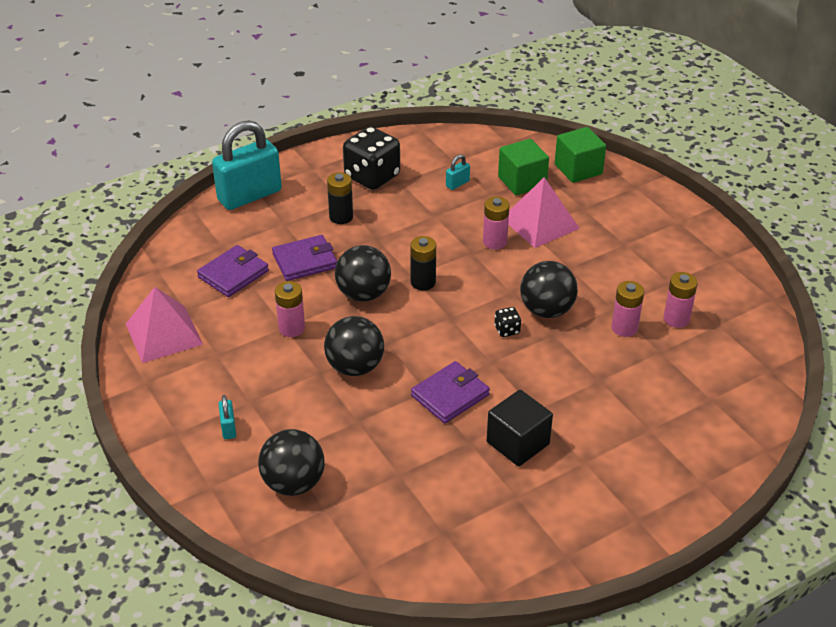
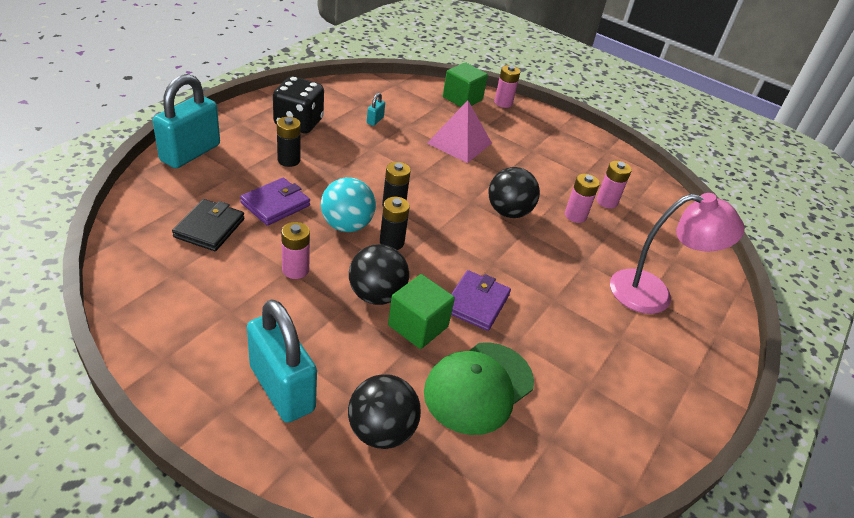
camera: 30 degrees left, 0 degrees up
(163, 334) = (161, 302): pink pyramid -> none
(228, 428) = (282, 388): turquoise padlock -> turquoise padlock, size x2.48
(233, 274) = (209, 228): purple wallet -> black wallet
(363, 294) = (346, 225): black ball -> turquoise ball
(399, 319) = (391, 242): none -> black battery
(403, 471) = (478, 387): none -> green cap
(494, 242) = (433, 162): pink battery -> pink battery (503, 103)
(507, 330) = (488, 234): black dice -> none
(518, 443) = (559, 334): black cube -> none
(522, 181) = (425, 113): green cube -> green cube (418, 326)
(657, 428) = (653, 294): none -> pink lamp

